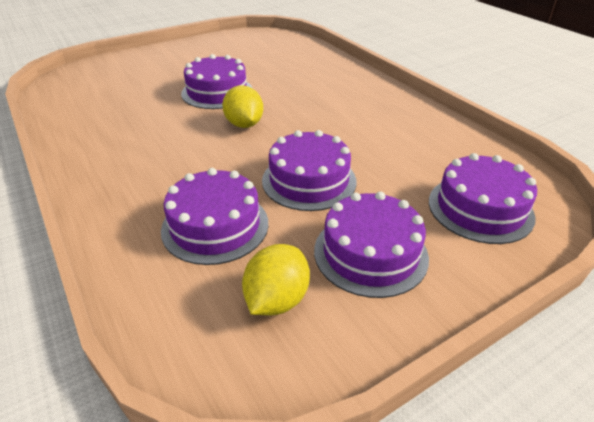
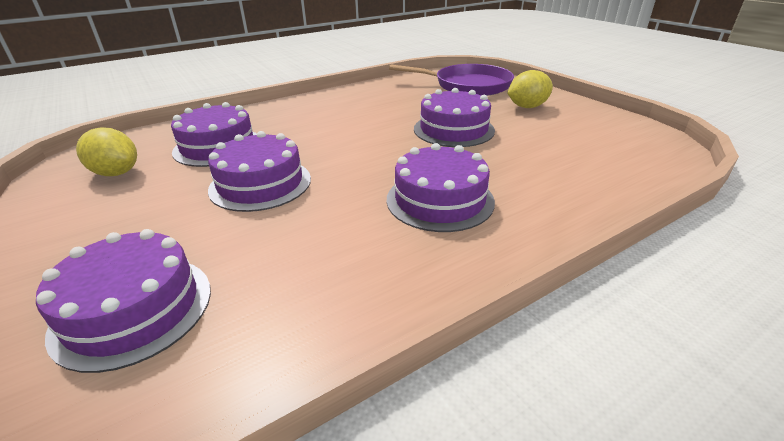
camera: 90 degrees right, 5 degrees down
(106, 78) = (468, 85): none -> purple pan
(244, 124) = (380, 147): yellow lemon -> yellow lemon (527, 107)
(370, 253) = (127, 215): purple cake -> purple cake (440, 200)

